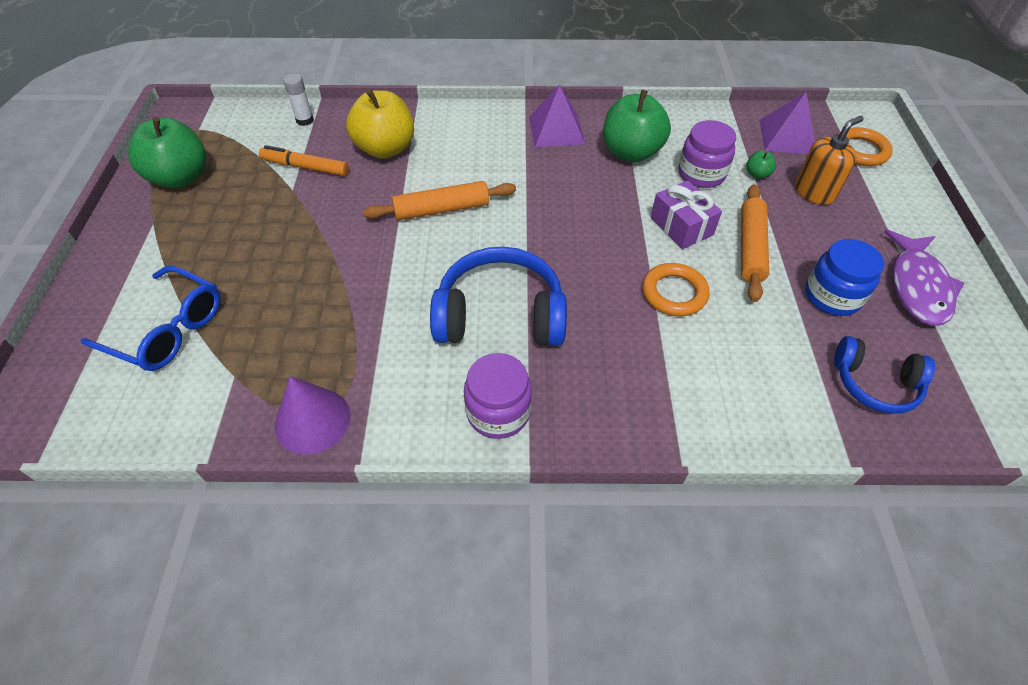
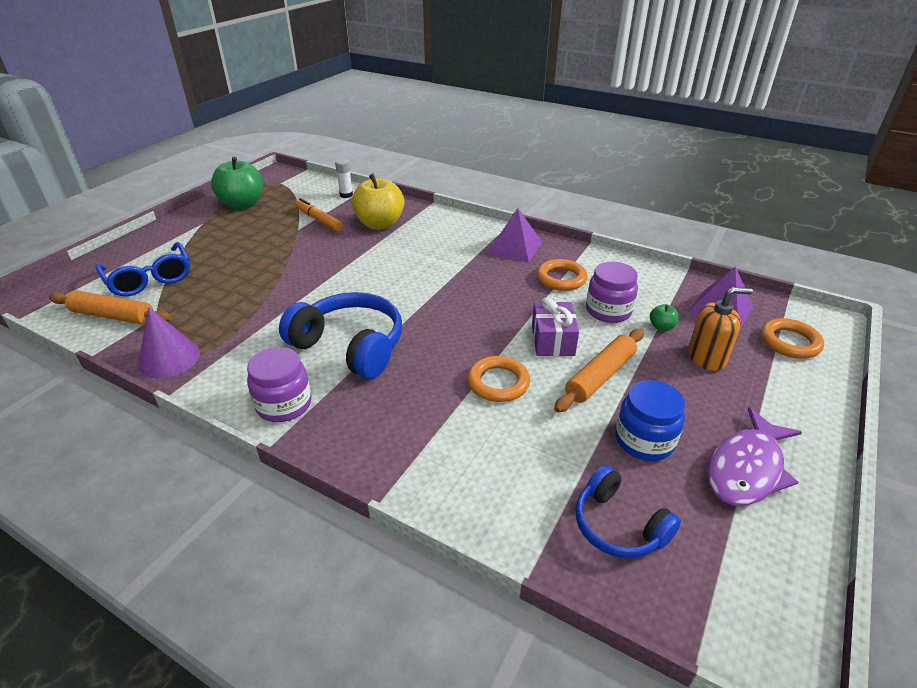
camera: 30 degrees right, 15 degrees down
(442, 209) = (379, 270): orange rolling pin -> orange rolling pin (113, 316)
(631, 152) = (561, 278): green apple -> orange ring

